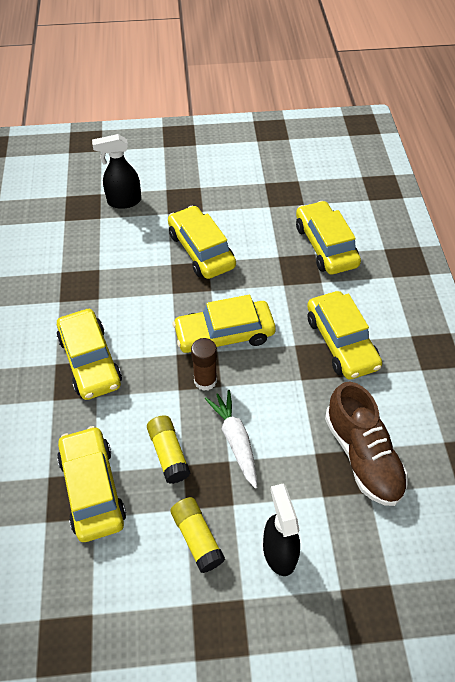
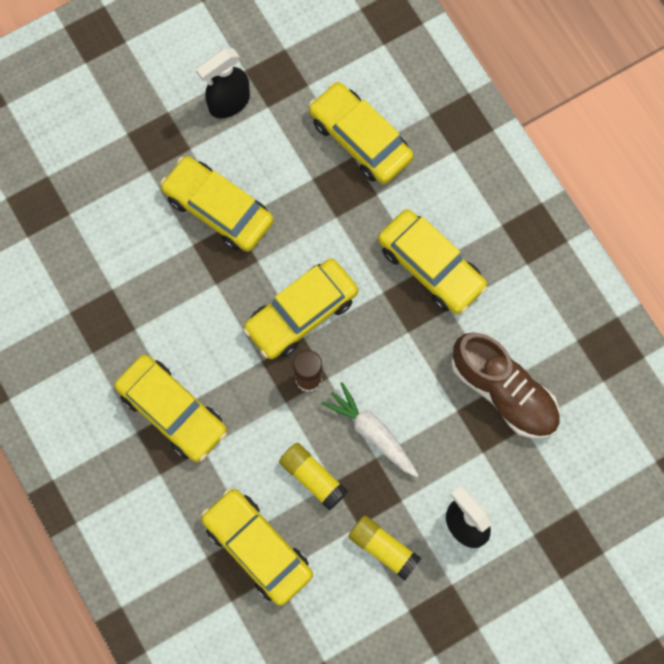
camera: 25 degrees left, 20 degrees up
(124, 201) = (84, 176): black spray bottle -> black spray bottle (228, 103)

